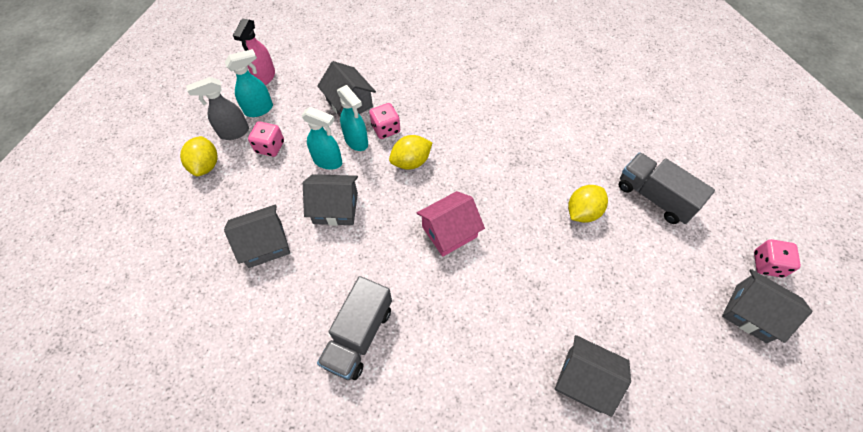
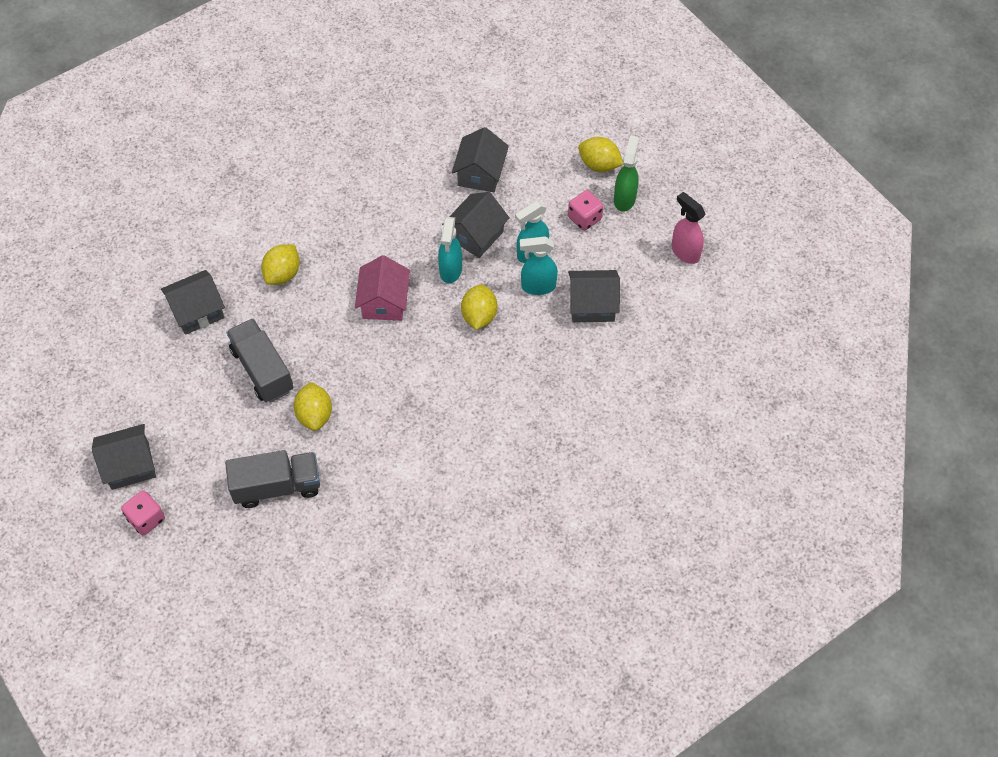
camera: 125 degrees right, 0 degrees up
(234, 132) = (624, 199): grey spray bottle -> green spray bottle
(259, 109) = (641, 229): turquoise spray bottle -> turquoise spray bottle (450, 270)
(359, 336) = (352, 196): grey truck -> grey truck (262, 370)
(386, 129) = (534, 318): pink dice -> none
(486, 333) = (283, 274): none -> yellow lemon

